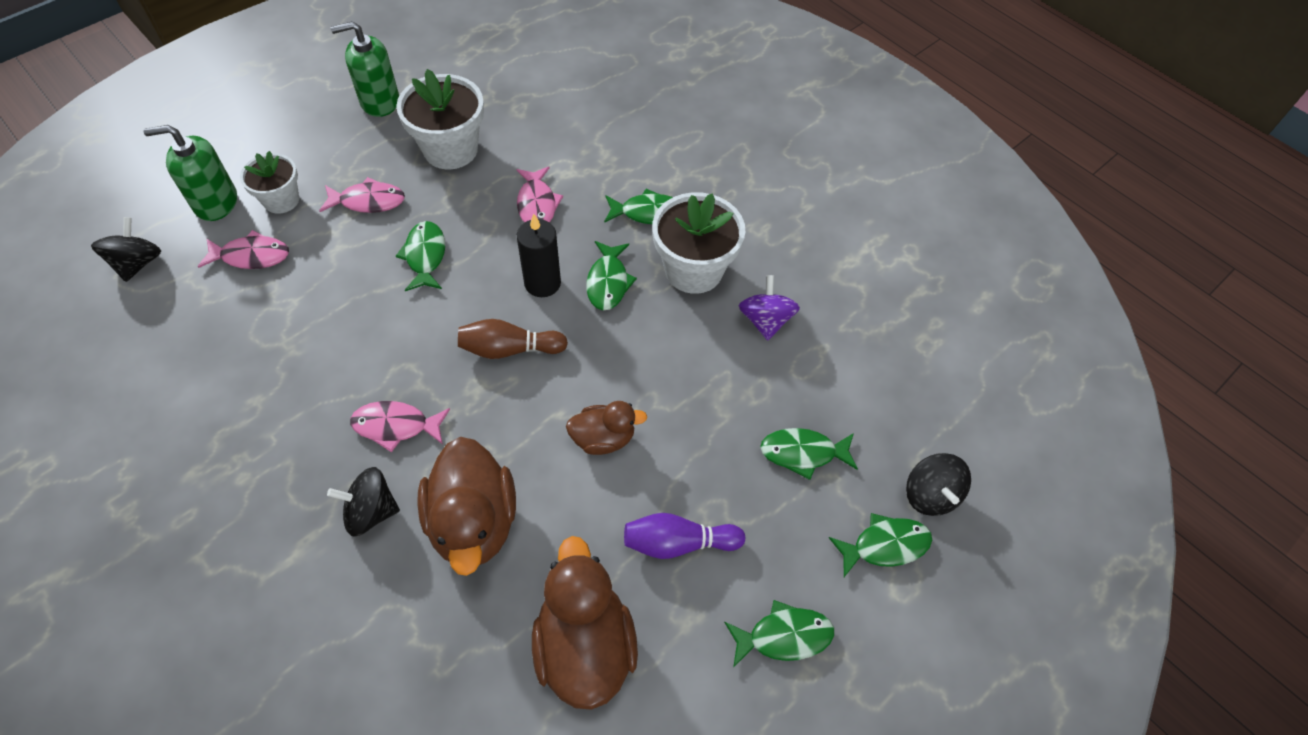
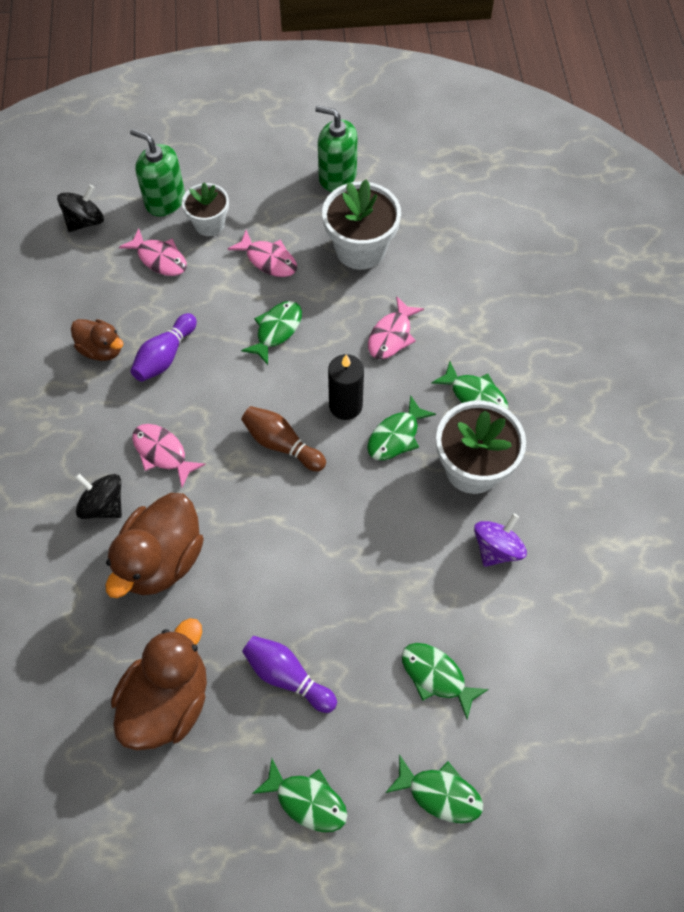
camera: 40 degrees right, 5 degrees up
(328, 339) = (165, 356): none -> purple bowling pin
(603, 438) = (295, 559): brown duck -> brown duck (101, 349)
(930, 495) = (511, 782): black spinning top -> none

